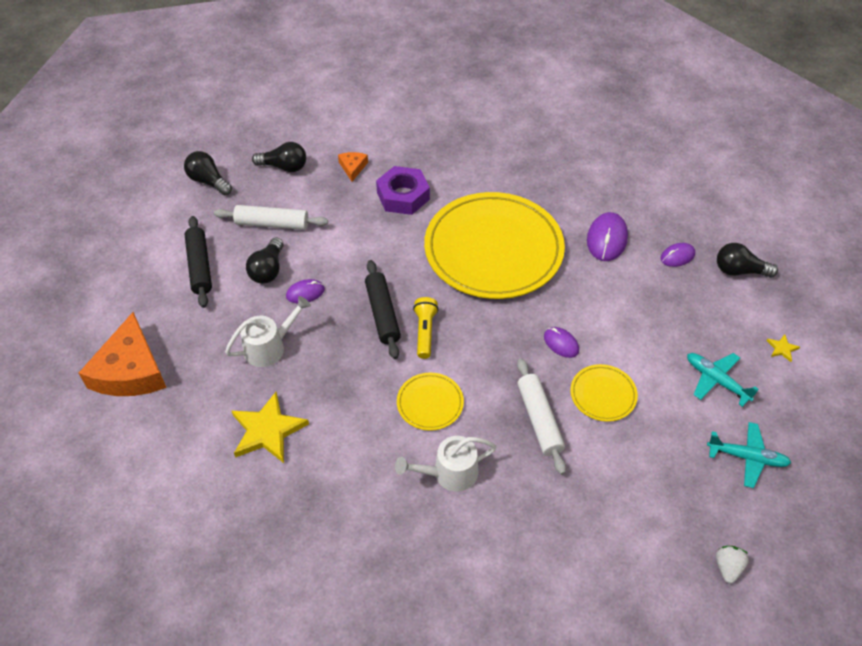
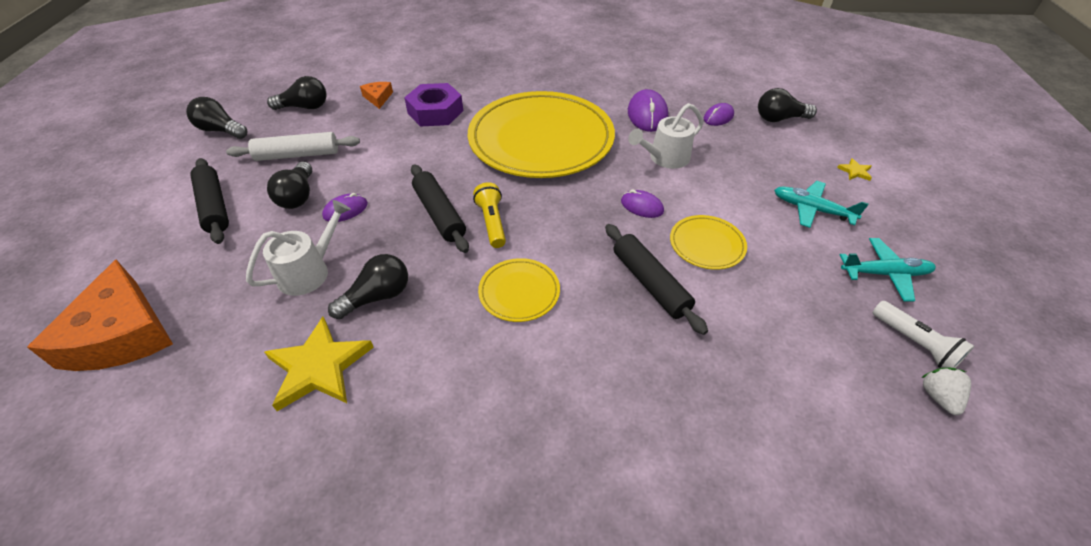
camera: 15 degrees left, 5 degrees down
(318, 382) = (377, 297): none -> black light bulb
(449, 473) = (567, 366): white watering can -> white watering can (665, 158)
(539, 419) = (650, 283): white rolling pin -> black rolling pin
(735, 522) = (915, 343): none -> white flashlight

